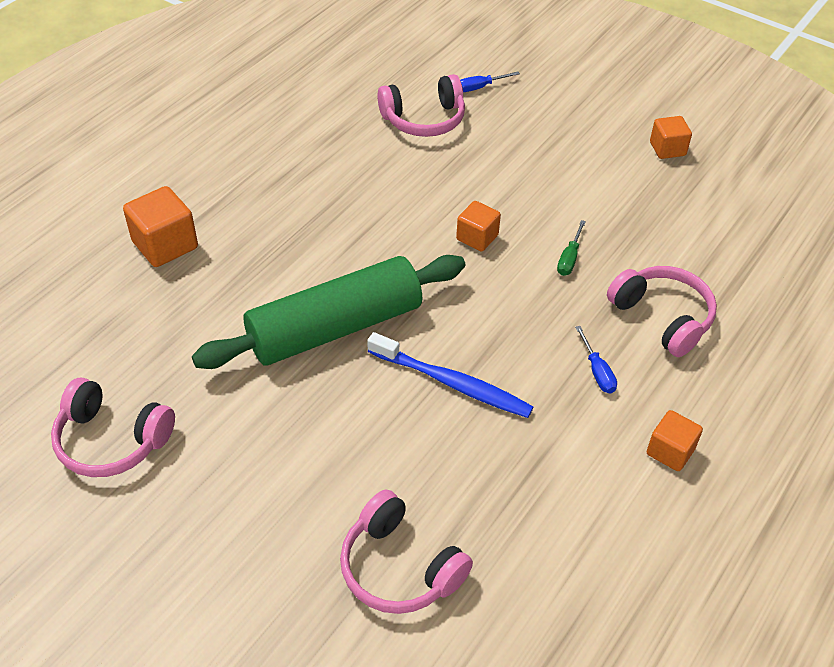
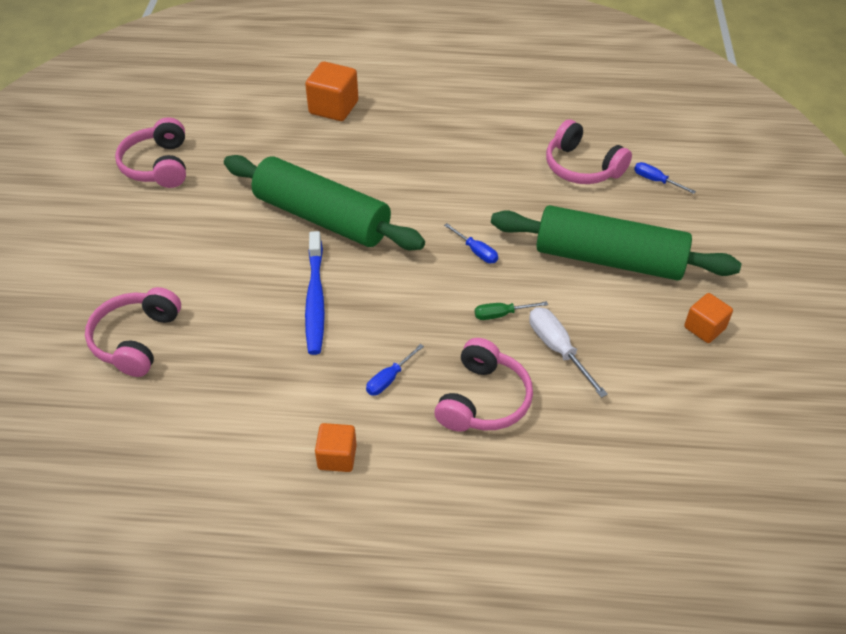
camera: 60 degrees right, 0 degrees up
(477, 237) = (476, 251): orange cube -> blue screwdriver
(552, 161) = (609, 259): none -> green rolling pin
(634, 243) = (558, 349): none -> white screwdriver

